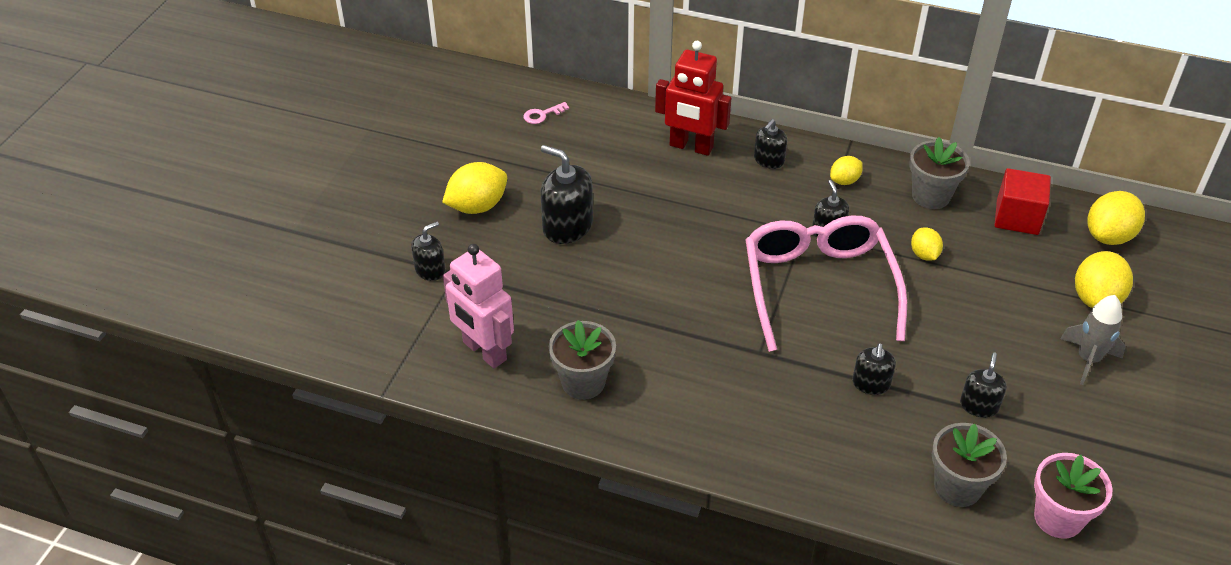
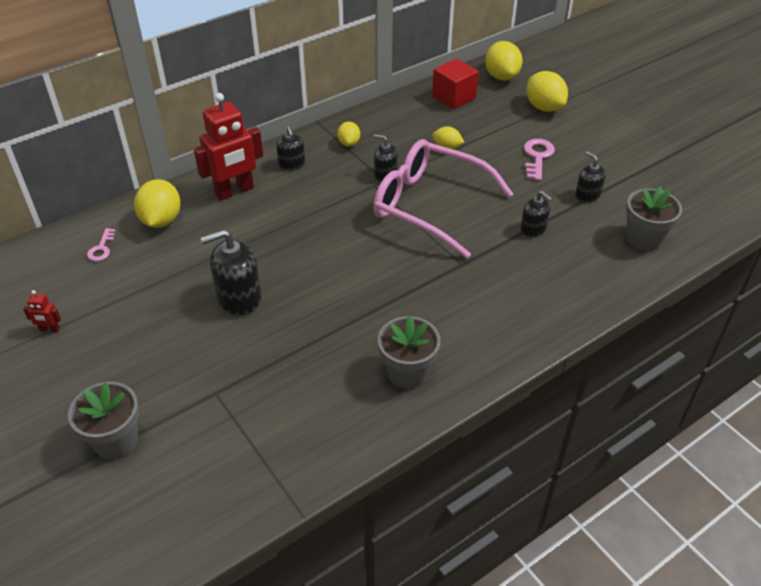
camera: 55 degrees left, 0 degrees up
(430, 270) = (193, 408): black soap dispenser -> none
(435, 144) = (49, 329): none -> red robot
(477, 206) = (155, 340): yellow lemon -> yellow lemon (161, 220)
(484, 351) = (320, 418): pink robot -> none
(931, 196) = (401, 118): grey flower pot -> grey flower pot (116, 441)
(996, 334) = (537, 157): none -> pink key
(1058, 518) = (694, 213): pink flower pot -> none
(1088, 359) = (586, 136): grey rocket -> none

